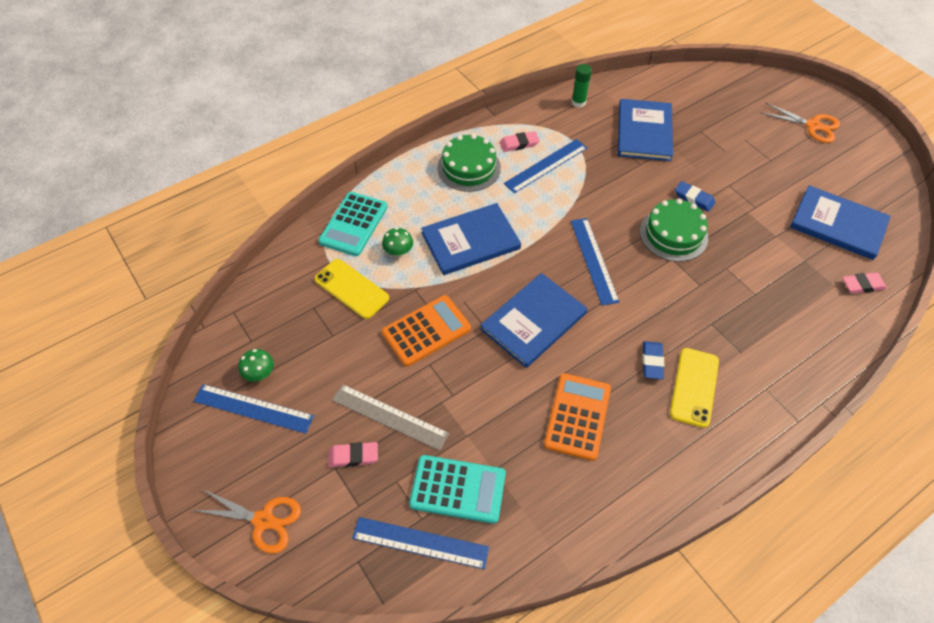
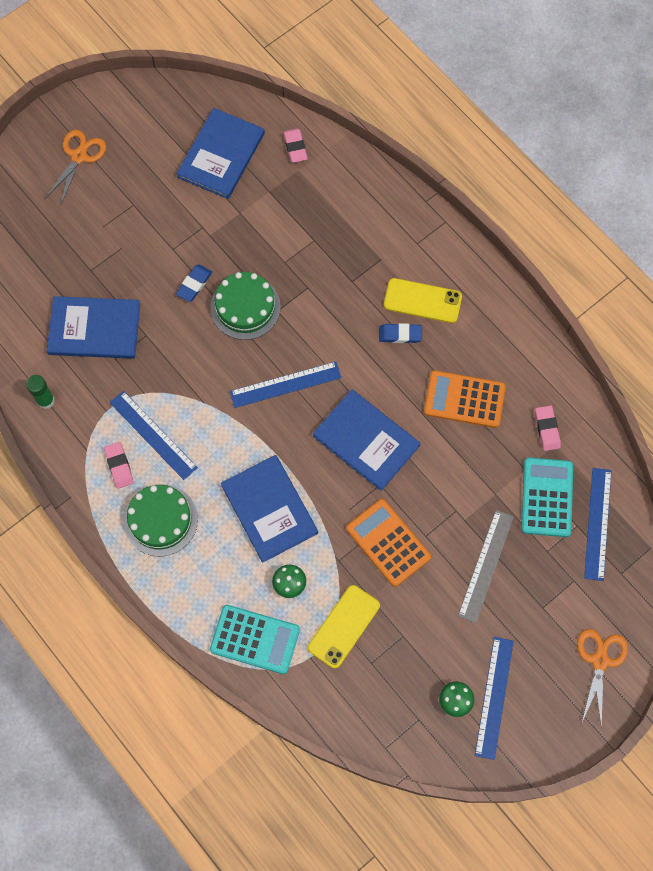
camera: 95 degrees left, 15 degrees up
(353, 456) = (529, 592): pink eraser -> pink eraser (547, 429)

